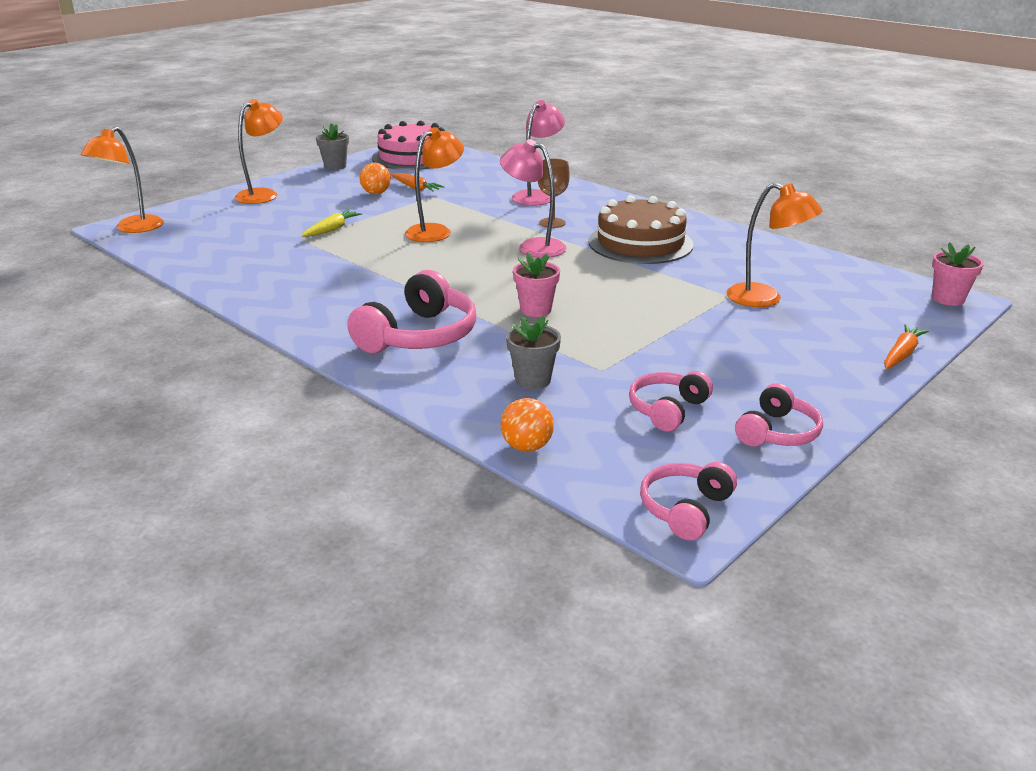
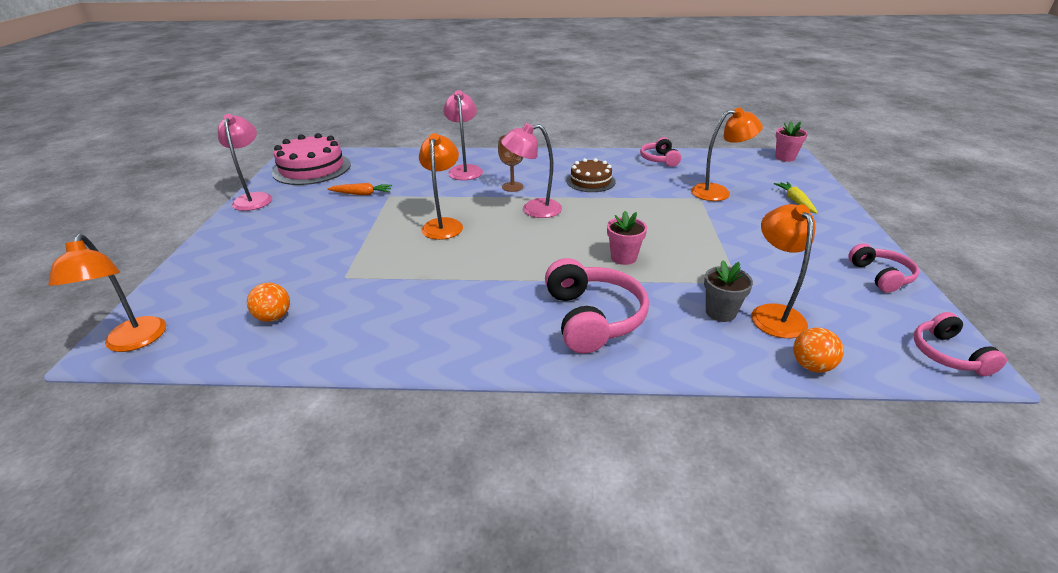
camera: 40 degrees left, 5 degrees up
(263, 194) = (227, 248): orange lamp -> orange lamp (773, 313)
(332, 229) = (356, 257): yellow carrot -> yellow carrot (795, 201)
(335, 166) = (254, 198): grey flower pot -> pink lamp
(376, 193) = (336, 210): orange ball -> orange ball (274, 317)
(640, 243) = (590, 181): brown cake -> brown cake, size x0.61
(667, 409) = (816, 291): pink headphones -> pink headphones (659, 159)
(901, 354) = (829, 198): orange carrot -> none

